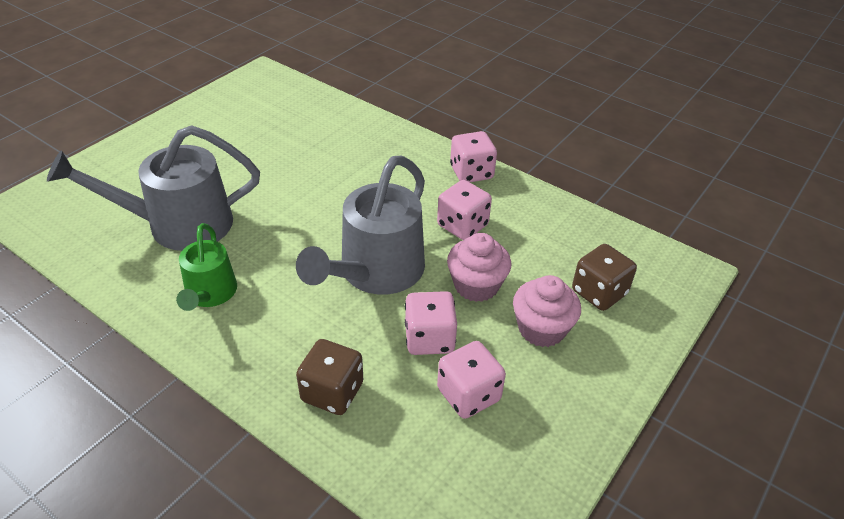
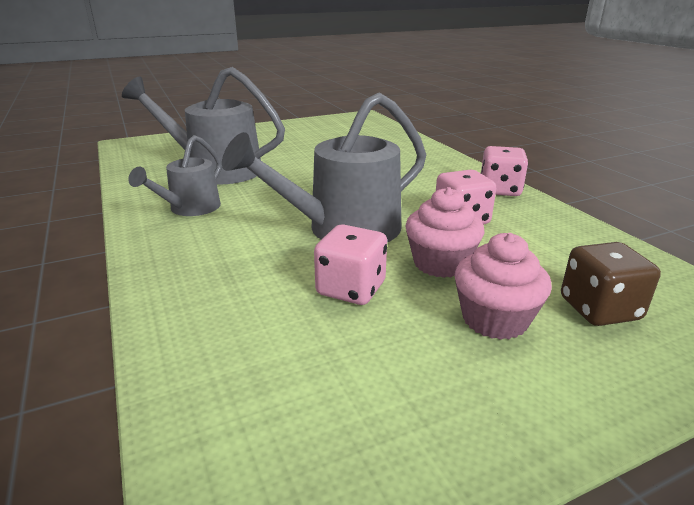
camera: 30 degrees right, 15 degrees down
(209, 294) = (190, 209): green watering can -> grey watering can
(332, 392) = (211, 299): brown dice -> none
(468, 395) = (351, 349): pink dice -> none

